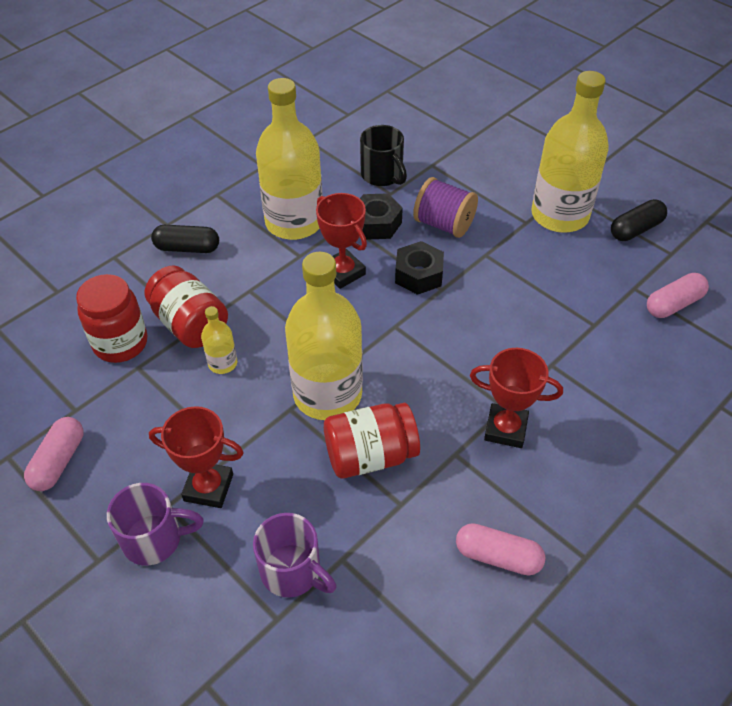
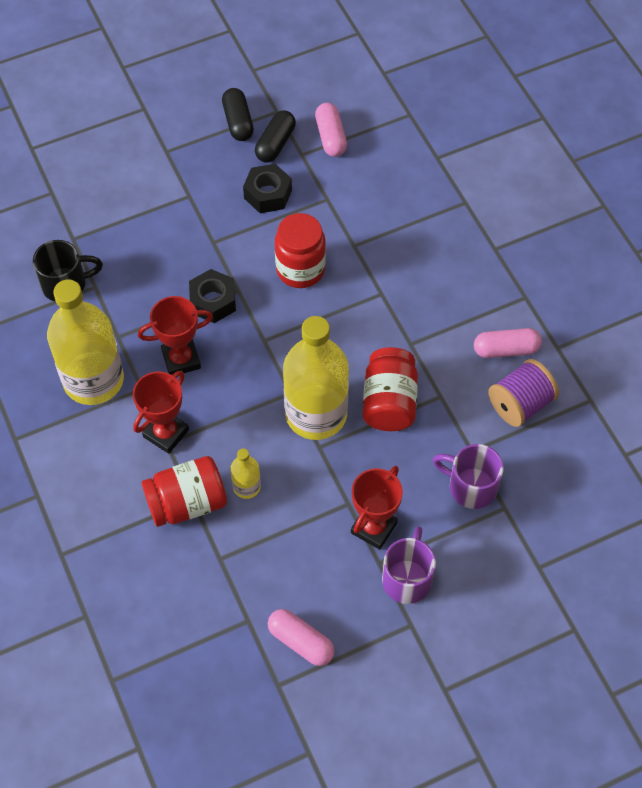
camera: 70 degrees left, 10 degrees up
(120, 343) = (184, 568): red jar -> red jar (300, 269)
(187, 248) = (82, 483): black capsule -> black capsule (275, 144)
(292, 572) = (471, 487): purple mug -> purple mug turned 120 degrees counterclockwise
(376, 223) = (131, 312): black nut -> black nut (268, 194)
(444, 224) = (160, 259): purple spool -> purple spool (520, 404)
(498, 556) = (506, 349): pink capsule -> pink capsule turned 45 degrees clockwise
(505, 429) = (401, 301): red trophy -> red trophy (166, 433)
(559, 215) = (193, 167): yellow bottle -> none

